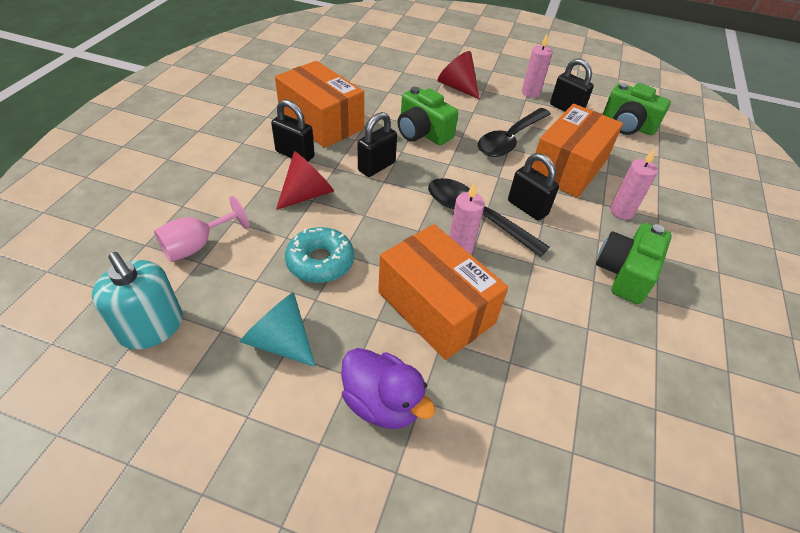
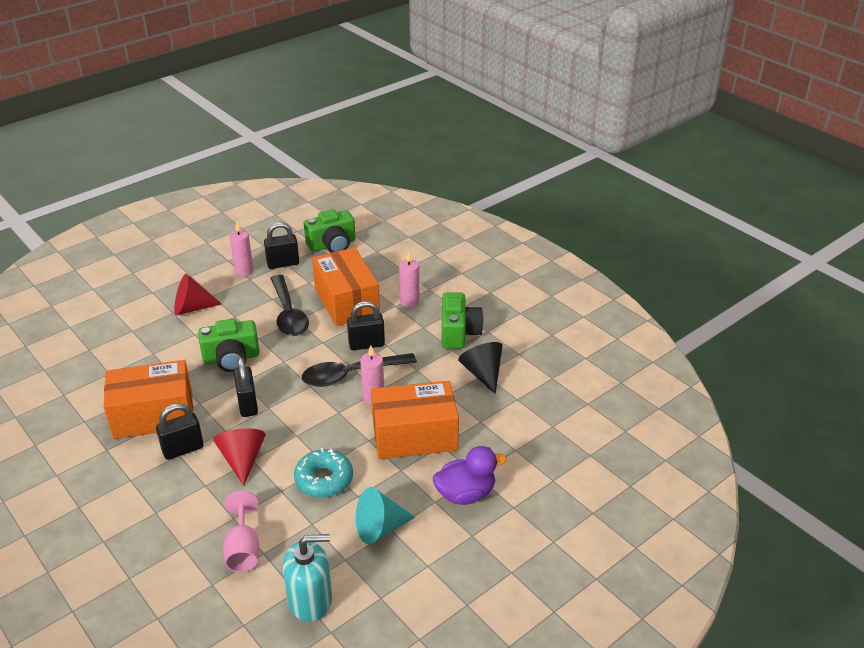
camera: 55 degrees left, 10 degrees down
(586, 327) = (483, 373): none -> black cone
(625, 273) = (459, 332): green camera -> green camera turned 150 degrees counterclockwise

